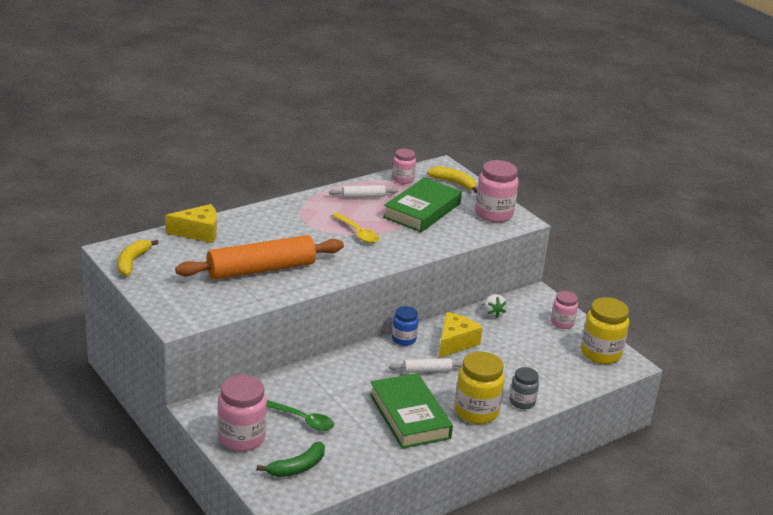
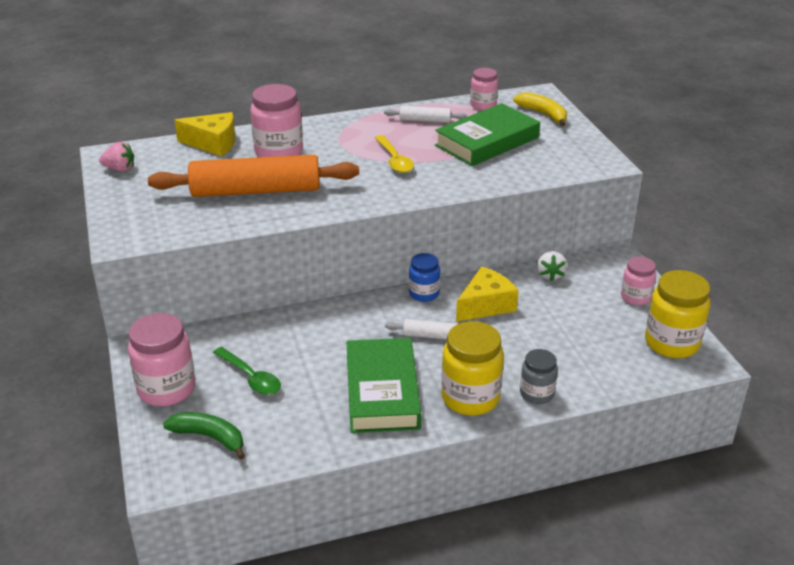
camera: 20 degrees right, 5 degrees up
(132, 262) = (120, 169): yellow banana -> pink strawberry
(297, 467) = (209, 437): green banana -> green banana turned 135 degrees counterclockwise
(493, 214) = (575, 153): pink jar -> pink jar (279, 152)

